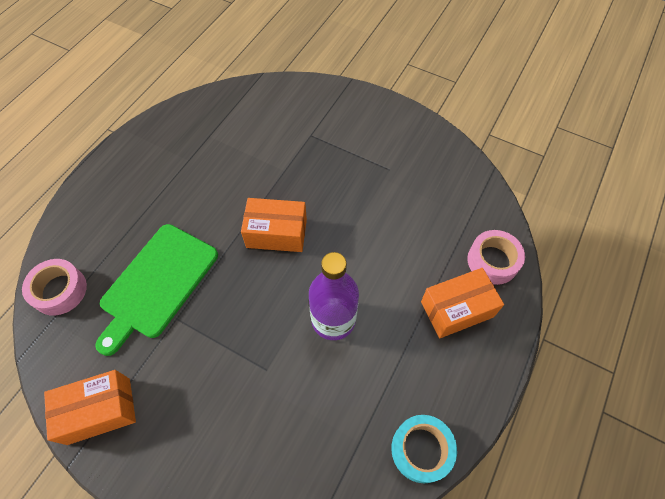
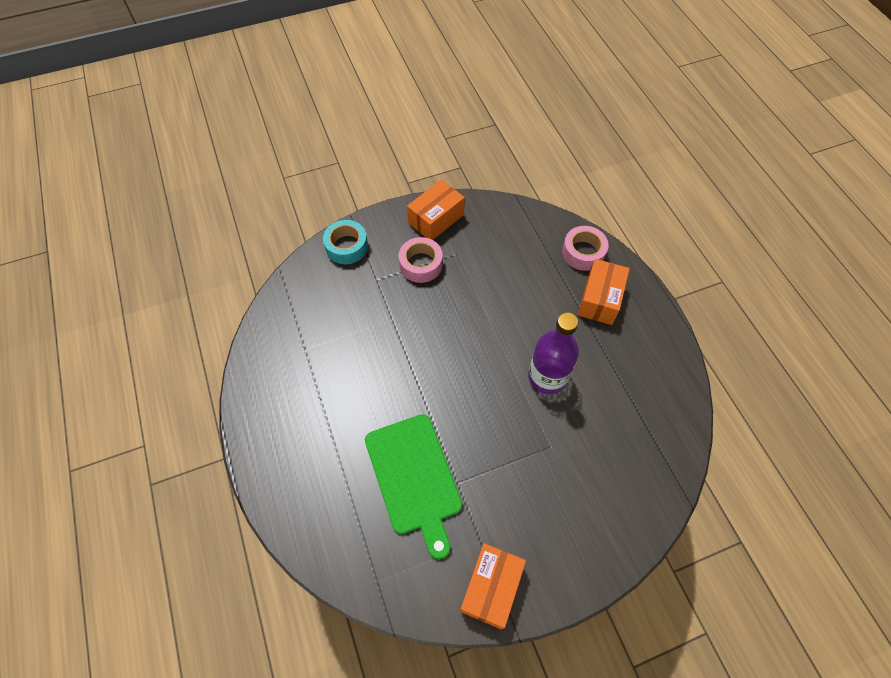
camera: 50 degrees left, 0 degrees up
(60, 290) = (353, 559): pink tape -> pink tape (421, 264)
(276, 233) = (444, 364): orange box -> orange box (436, 219)
(421, 450) = (676, 392): turquoise tape -> turquoise tape (346, 246)

